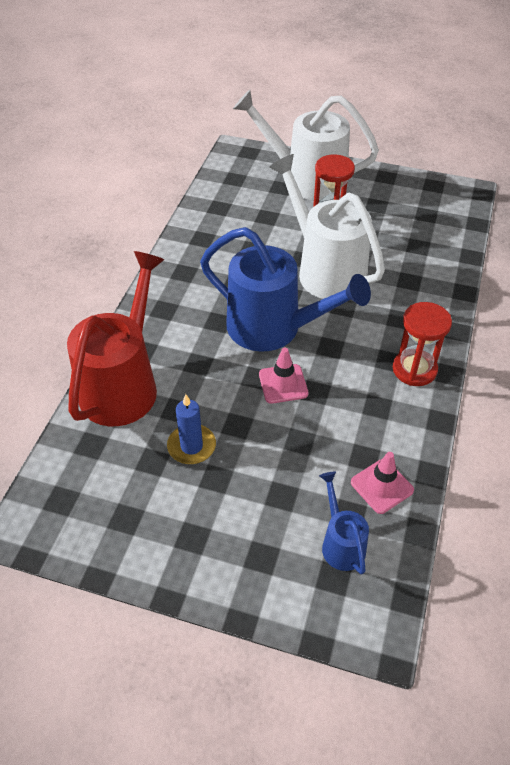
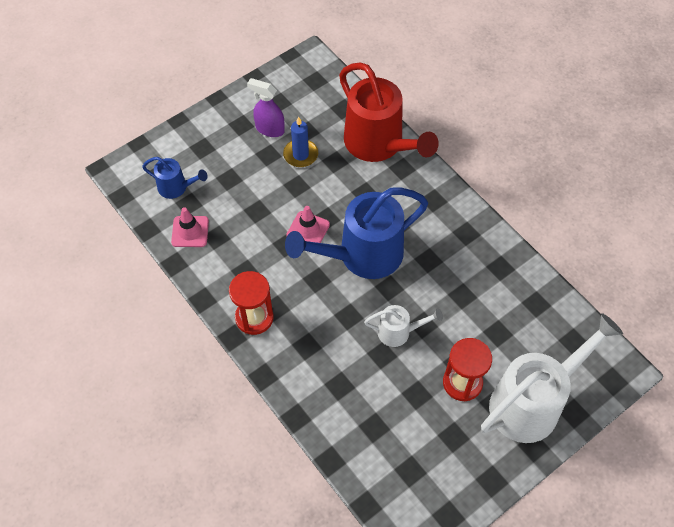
camera: 125 degrees right, 10 degrees up
(176, 501) = (269, 129): none -> purple spray bottle
(324, 269) = (399, 332): white watering can -> white watering can, size x0.48

